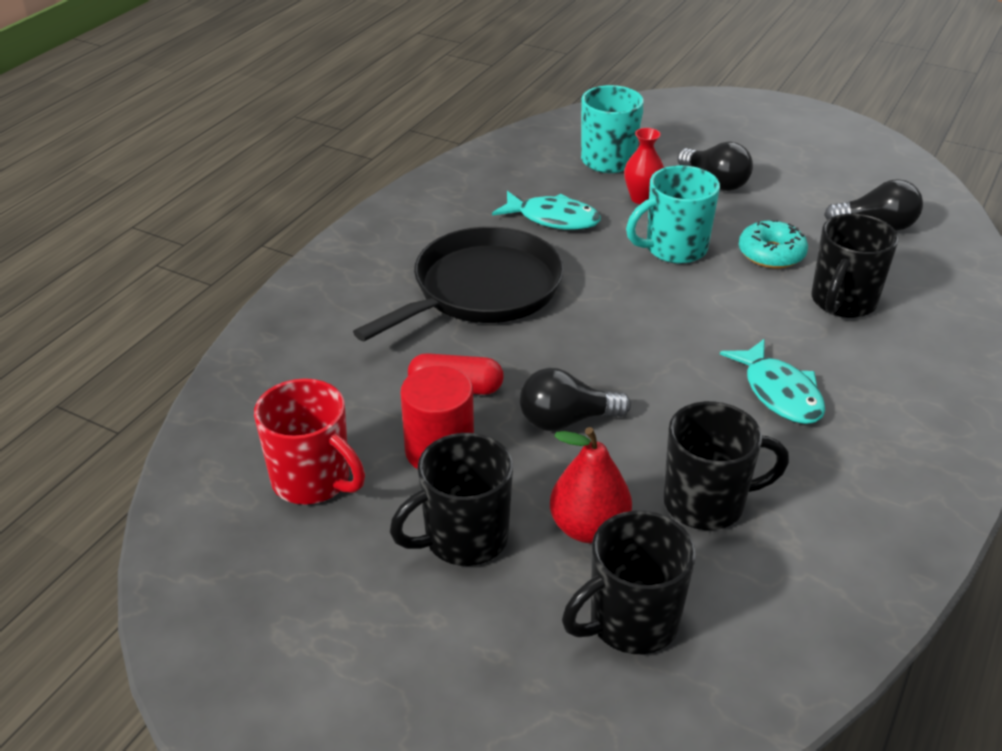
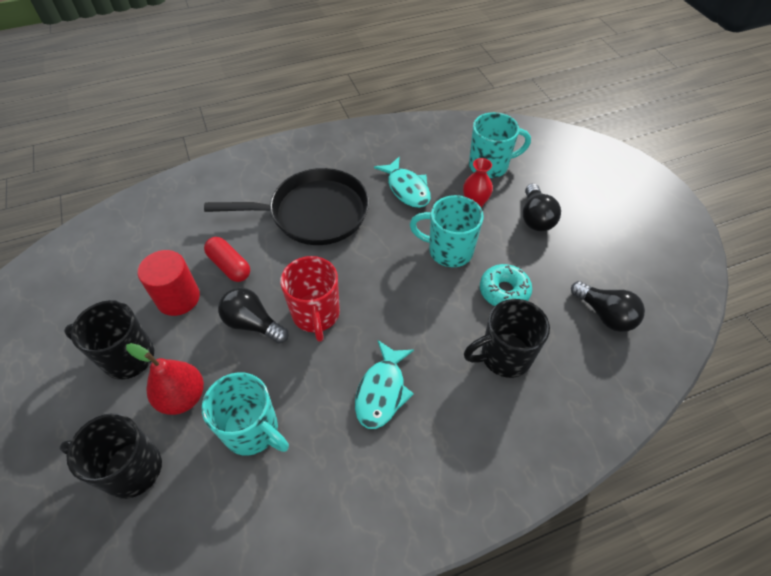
camera: 40 degrees right, 15 degrees up
(313, 481) = (112, 275): red mug -> red mug (316, 315)
(707, 503) = (252, 430): black mug -> turquoise mug

